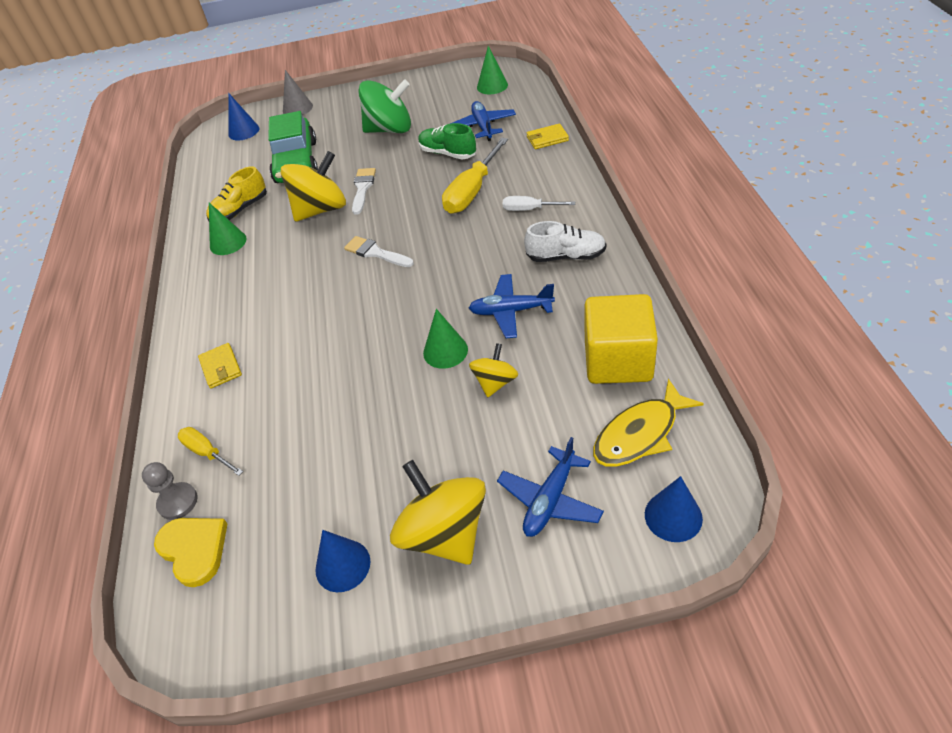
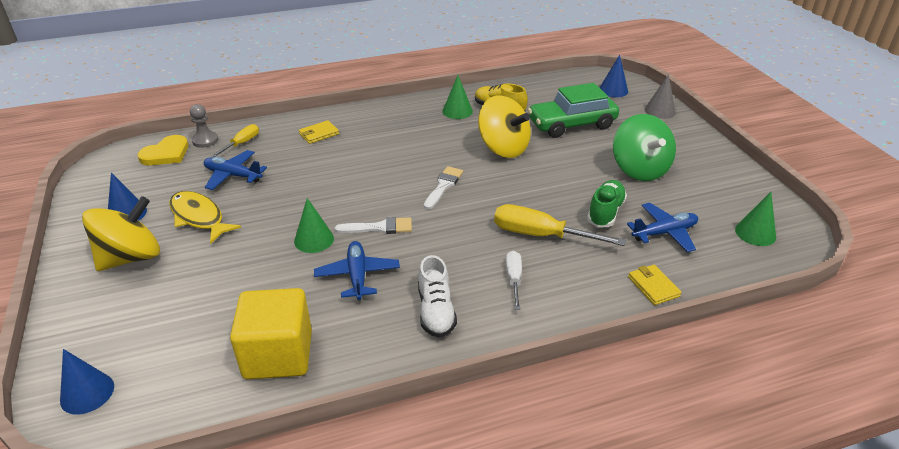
camera: 75 degrees right, 10 degrees down
(362, 188) = (537, 166): white brush -> white brush (379, 228)
(495, 382) = (270, 272): yellow spinning top -> none
(550, 500) = (136, 313): blue plane -> blue plane (233, 175)
(640, 434) = (183, 371): yellow fish -> yellow fish (199, 217)

